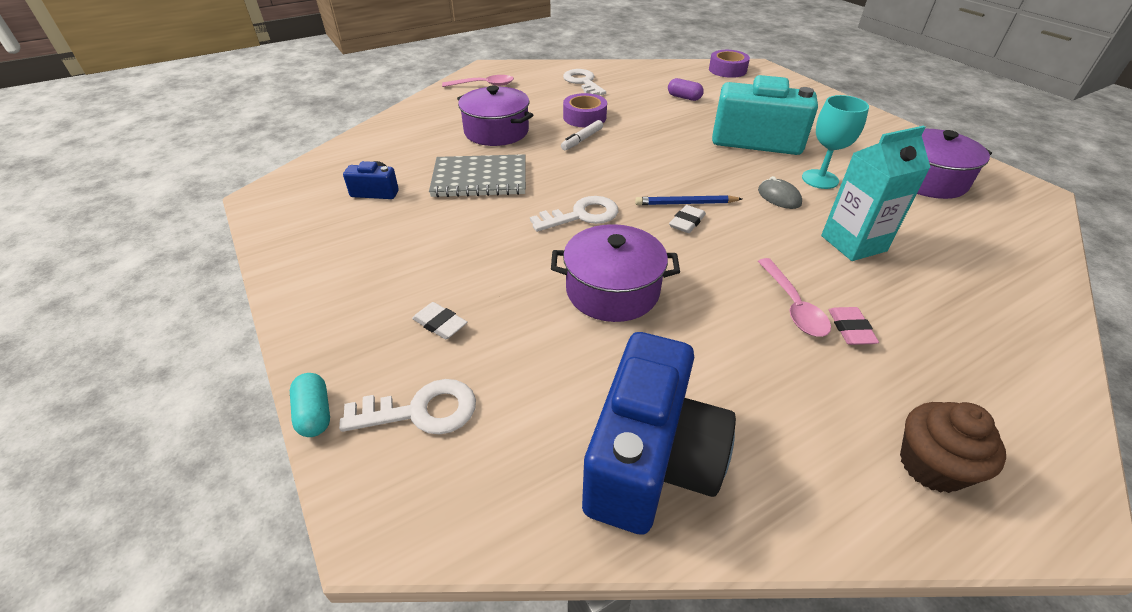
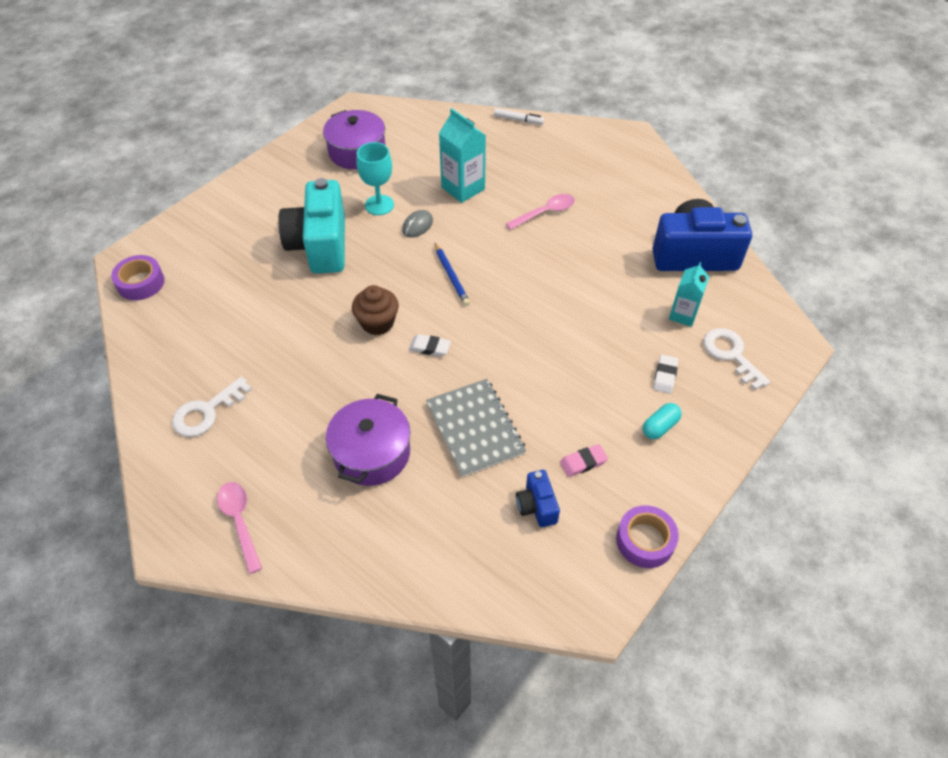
camera: 110 degrees left, 10 degrees up
(315, 414) = (768, 404): turquoise capsule -> turquoise capsule (660, 427)
(526, 385) = (683, 315): none -> turquoise carton
(581, 215) = (499, 335): white key -> none
(582, 140) = (364, 371): white marker -> white marker (518, 120)
(584, 117) = (310, 383): purple tape -> purple tape (645, 541)
(612, 290) = (579, 296): purple pot -> none
(684, 97) = (233, 309): purple capsule -> none
(687, 222) = (478, 272): white eraser -> white eraser (430, 347)
(850, 329) = (552, 190): pink eraser -> pink eraser (583, 462)
(931, 465) = (631, 167): brown cupcake -> brown cupcake (377, 323)

